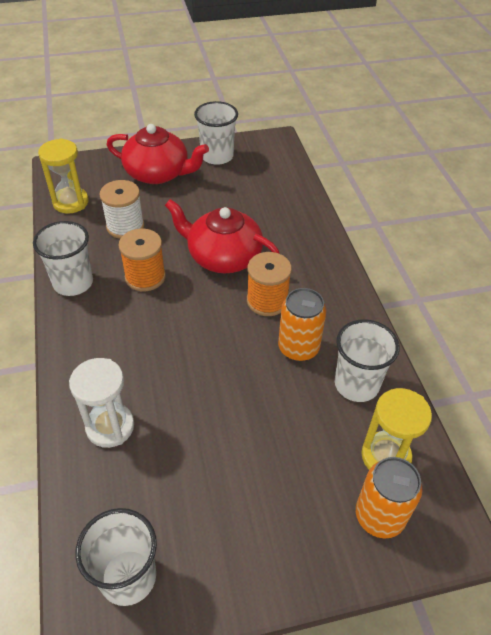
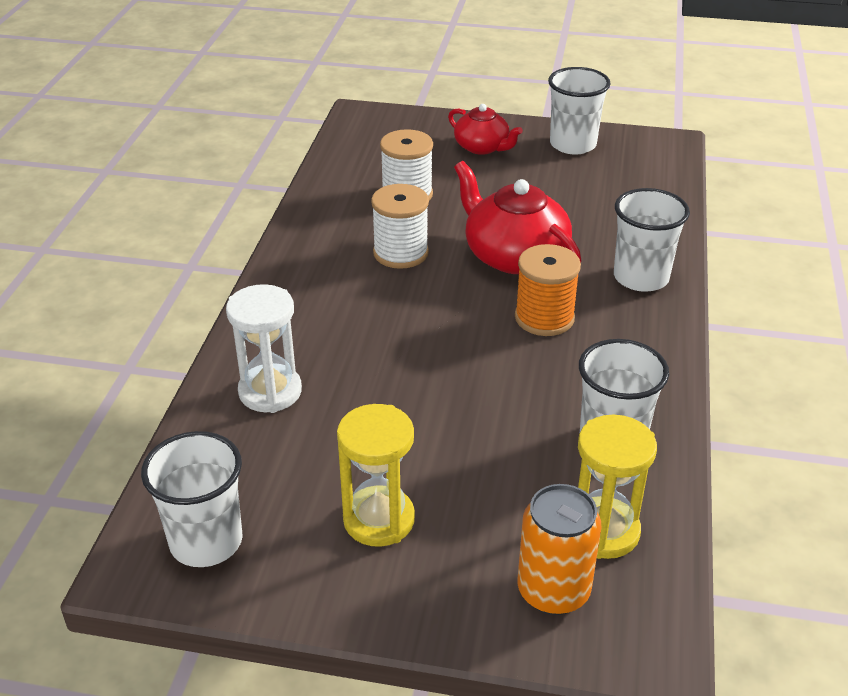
camera: 25 degrees right, 10 degrees down
(70, 202) = (355, 155): yellow hourglass -> yellow hourglass (379, 519)
(73, 283) = (310, 237): white cup -> white cup (641, 277)
(145, 277) = (400, 253): orange spool -> white spool
(158, 173) = (482, 147): red teapot -> red teapot, size x0.61
(298, 348) = (555, 380): orange can -> none

